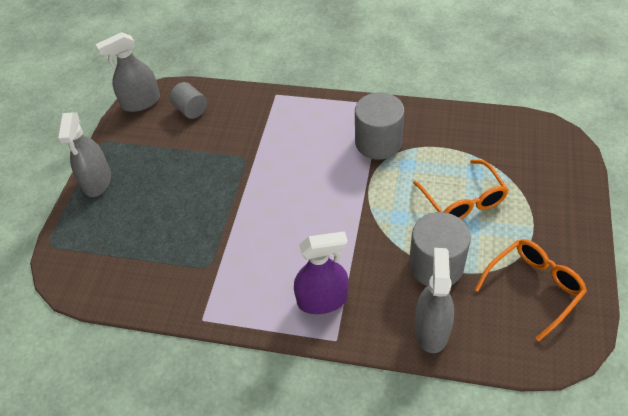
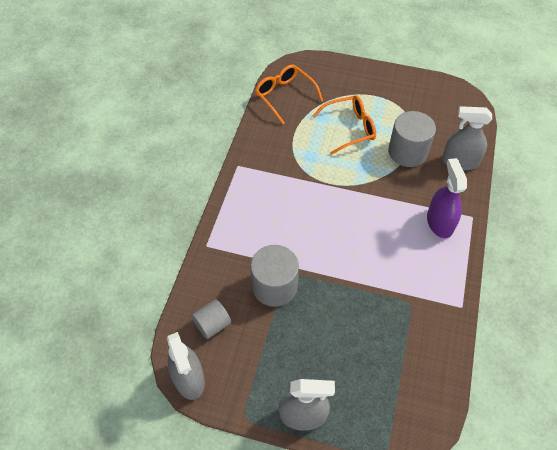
camera: 90 degrees left, 5 degrees up
(378, 142) = (283, 172): grey cylinder -> grey cylinder (274, 286)
(533, 288) = (425, 105): orange glasses -> orange glasses (285, 96)

